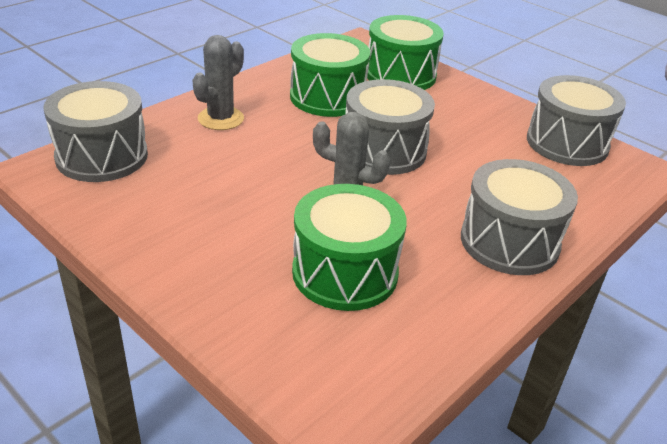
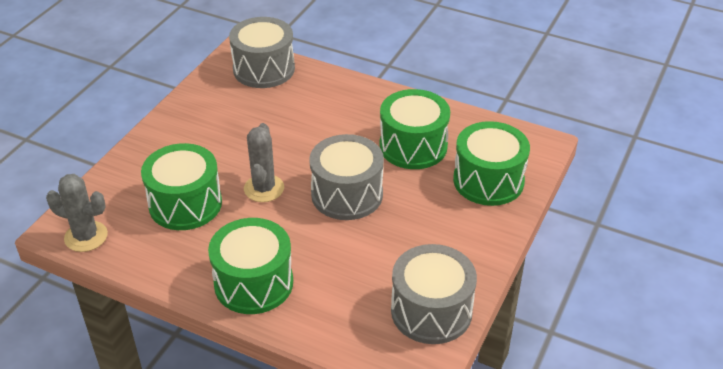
camera: 75 degrees right, 5 degrees up
(220, 119) = (342, 102): grey cactus -> grey cactus (86, 236)
(509, 242) = (253, 283): grey drum -> green drum

